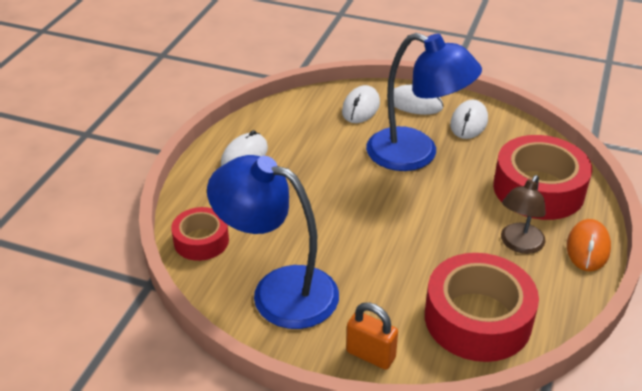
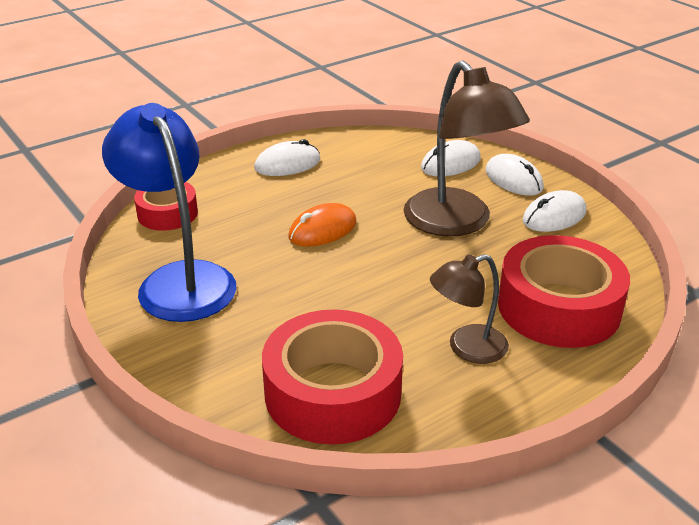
camera: 35 degrees right, 5 degrees down
(370, 355) = (189, 370): orange padlock -> none
(416, 154) = (457, 223): blue lamp -> brown lamp
(588, 248) = (547, 388): orange mouse -> orange mouse (322, 230)

